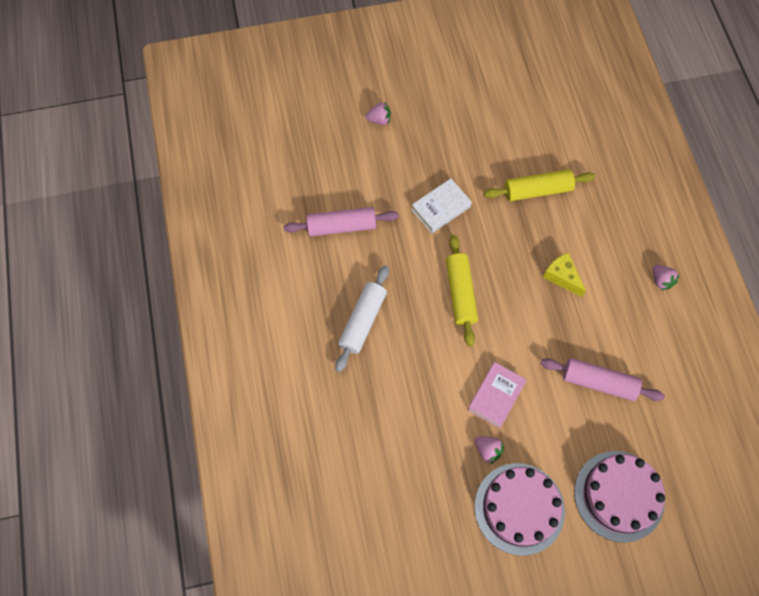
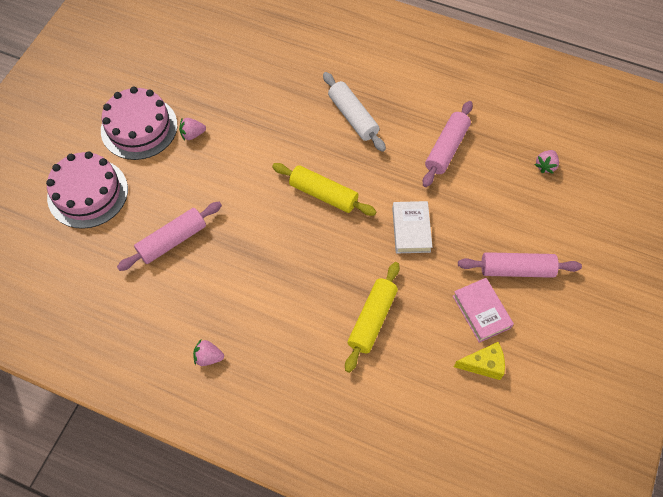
camera: 125 degrees right, 5 degrees down
(379, 120) = (538, 238): pink strawberry -> pink strawberry (545, 166)
(418, 120) = (516, 270): none -> pink rolling pin
(496, 396) = (224, 164): pink book -> pink book (481, 312)
(562, 277) = (277, 279): yellow cheese -> yellow cheese (483, 364)

